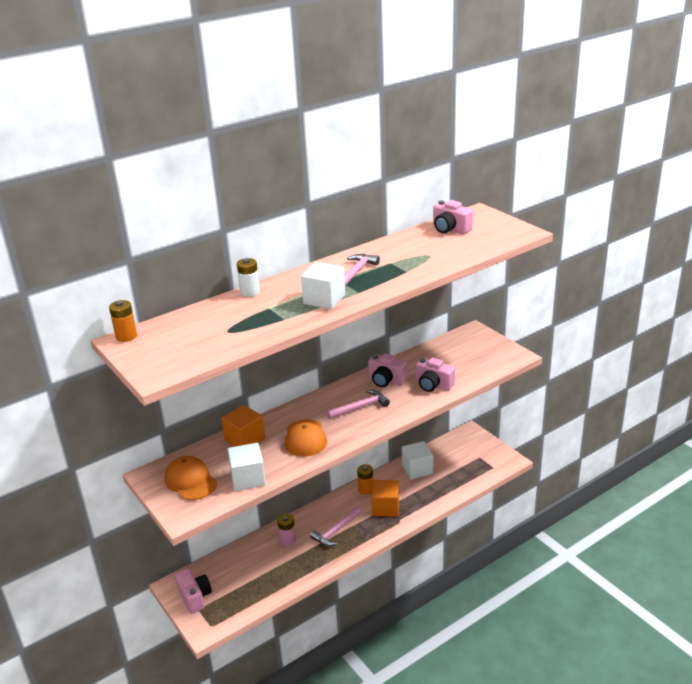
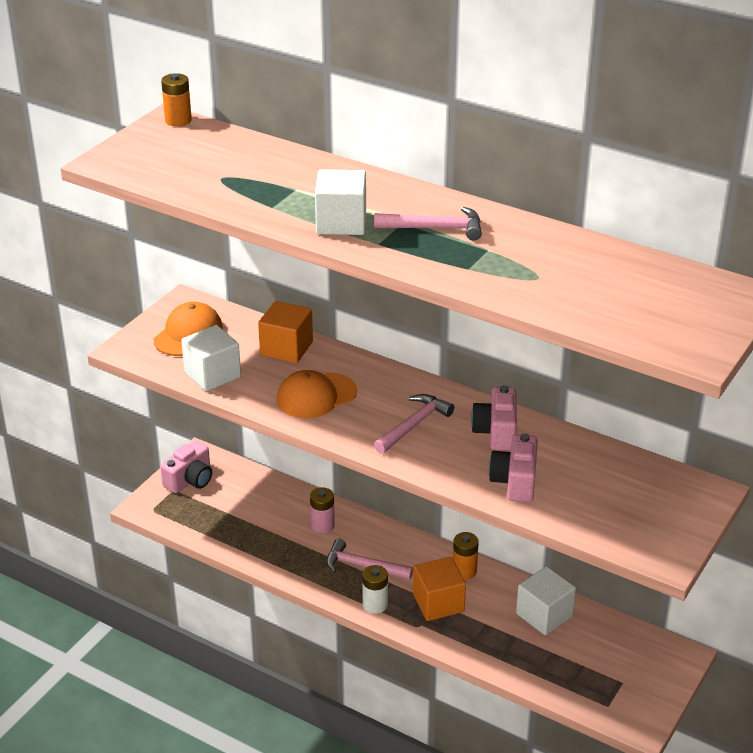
camera: 65 degrees right, 5 degrees up
(250, 292) = (328, 166): white battery -> white battery (375, 605)
(360, 407) = (414, 425): pink hammer -> pink hammer turned 90 degrees counterclockwise
(450, 229) = (648, 278): pink camera -> none

